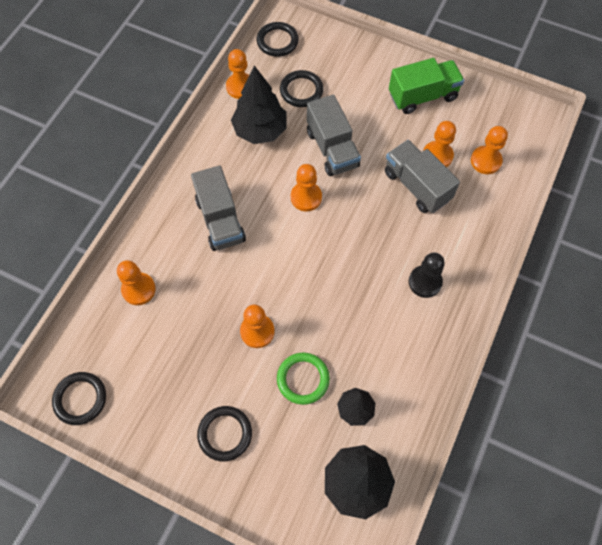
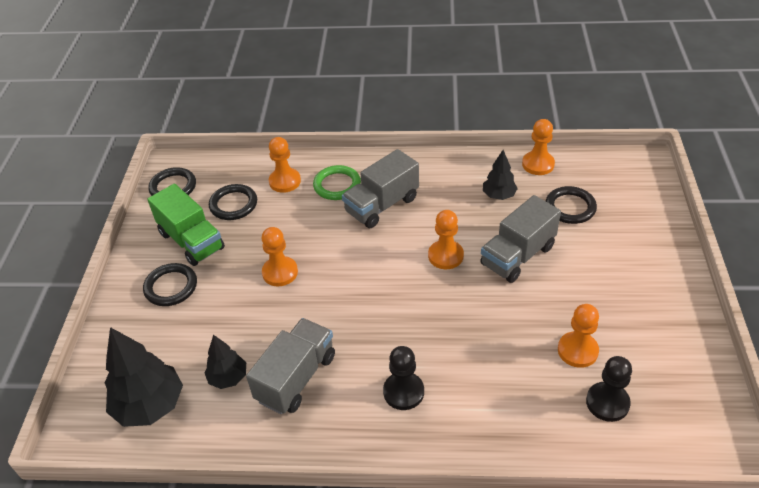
camera: 70 degrees right, 20 degrees down
(260, 130) = (499, 195): black tree -> black tree, size x0.57
(277, 41) = (615, 169): black ring -> black ring (233, 204)
(303, 379) = (245, 324): green ring -> green ring (337, 185)
(416, 186) = (523, 344): grey truck -> grey truck (296, 378)
(422, 96) = (650, 310): green truck -> green truck (191, 241)
(485, 161) = (607, 403): orange pawn -> black pawn

